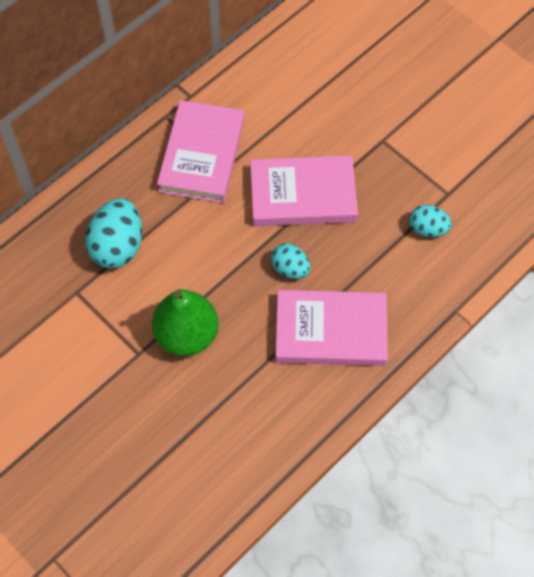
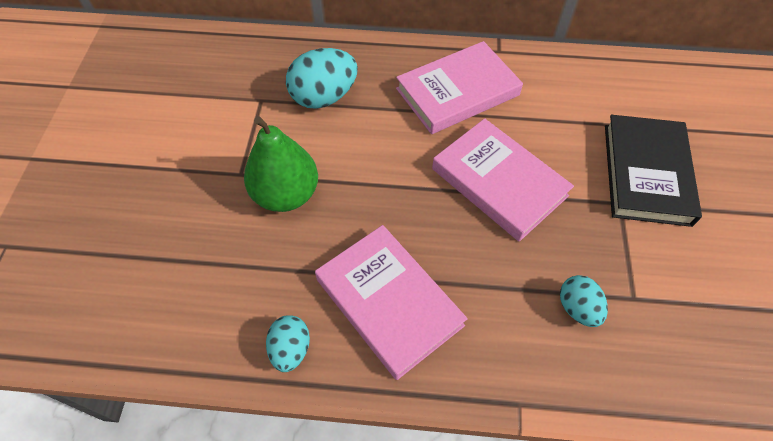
camera: 50 degrees right, 5 degrees down
(290, 269) = (419, 224): turquoise egg -> turquoise egg (290, 349)
(376, 105) = (646, 173): none -> black book

